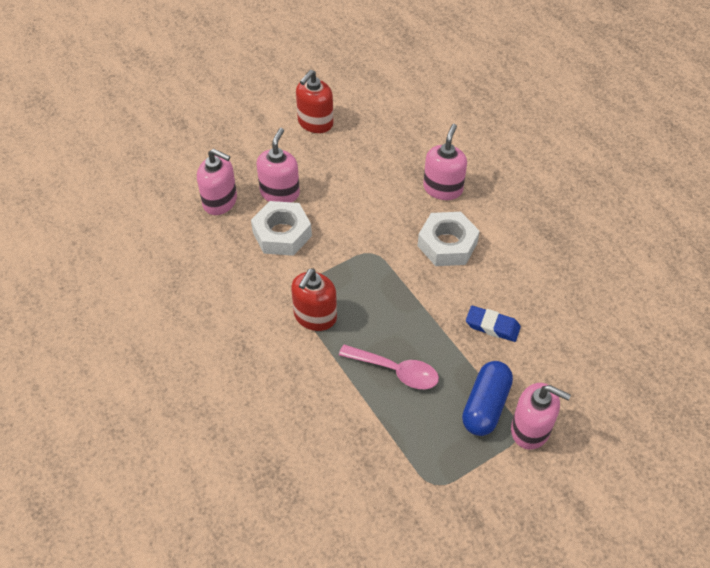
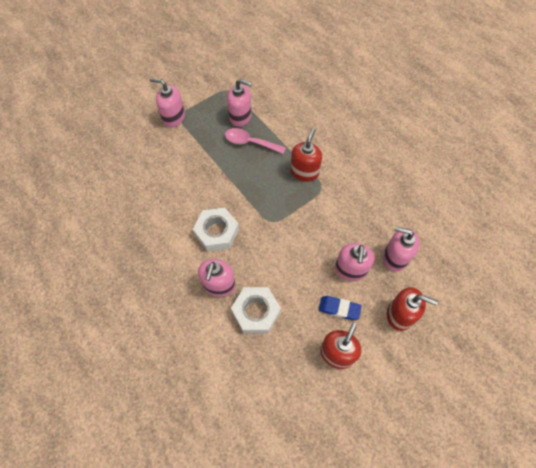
camera: 175 degrees right, 10 degrees up
(236, 148) = (400, 315): none -> red soap dispenser
(282, 234) = (340, 232): white nut -> white nut (256, 312)
(411, 422) = (240, 117): none -> pink soap dispenser
(485, 406) = (198, 128): blue capsule -> none
(492, 326) = (189, 174): blue eraser -> blue eraser (339, 309)

